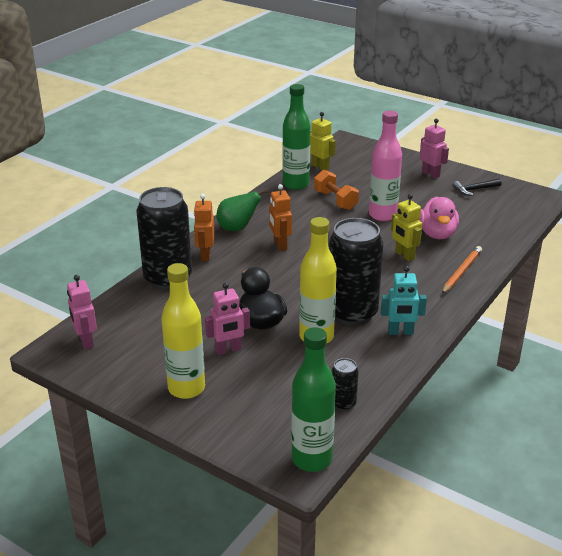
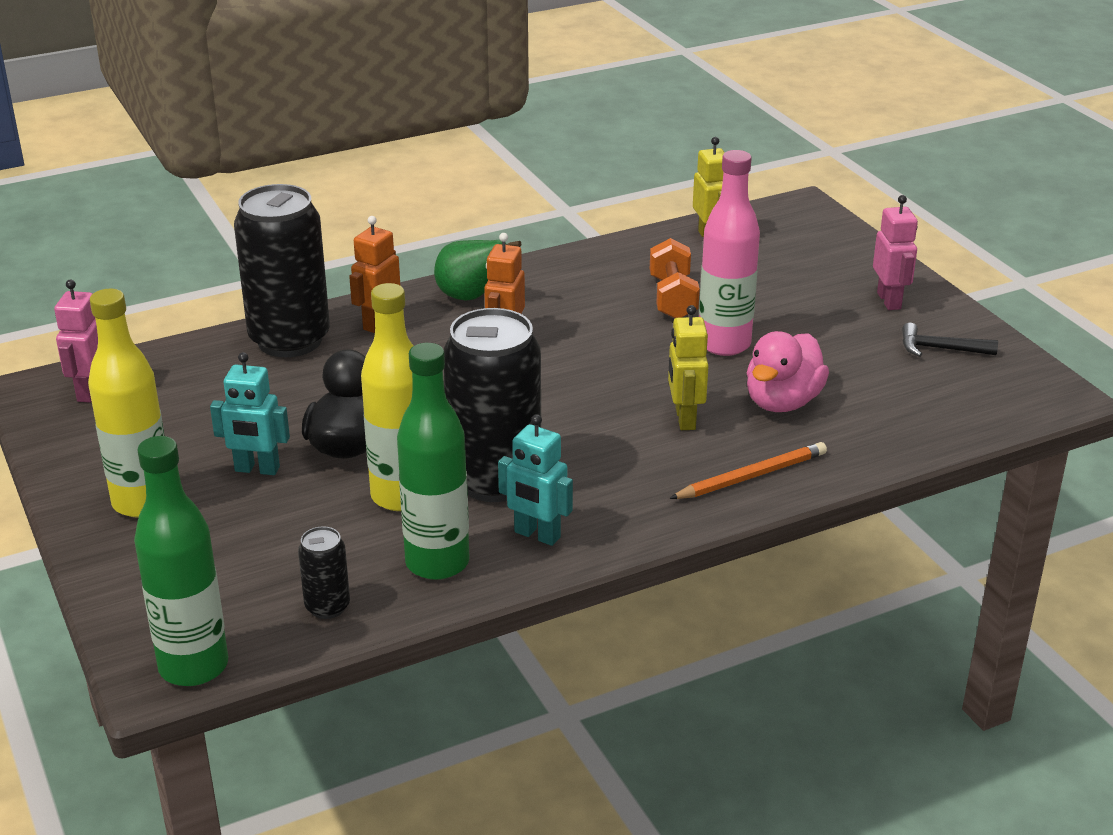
camera: 30 degrees right, 0 degrees up
(228, 350) = (257, 469): pink robot -> turquoise robot
(296, 184) = (637, 255): green bottle -> green bottle (437, 563)

